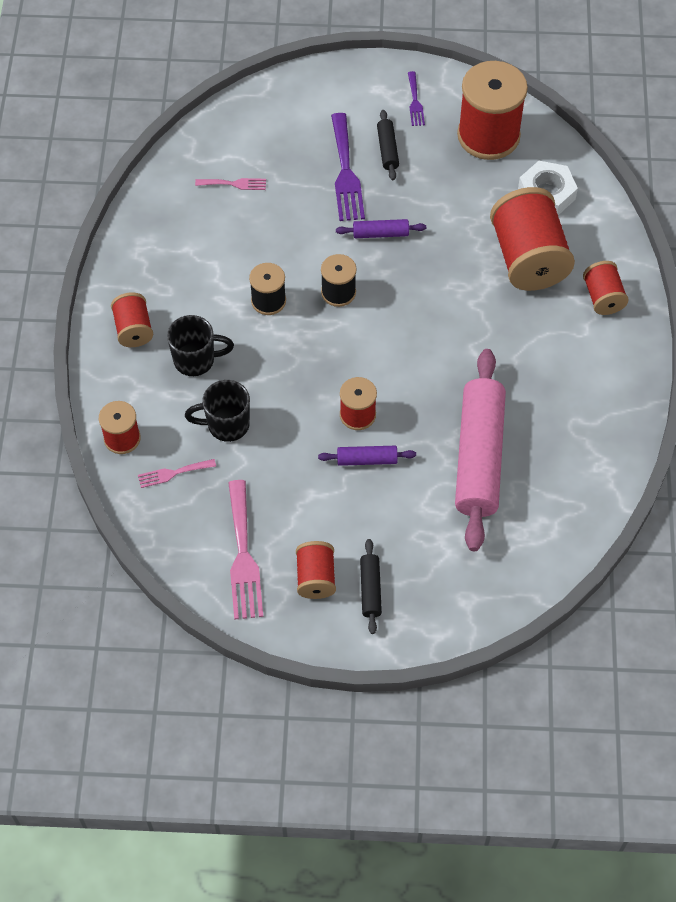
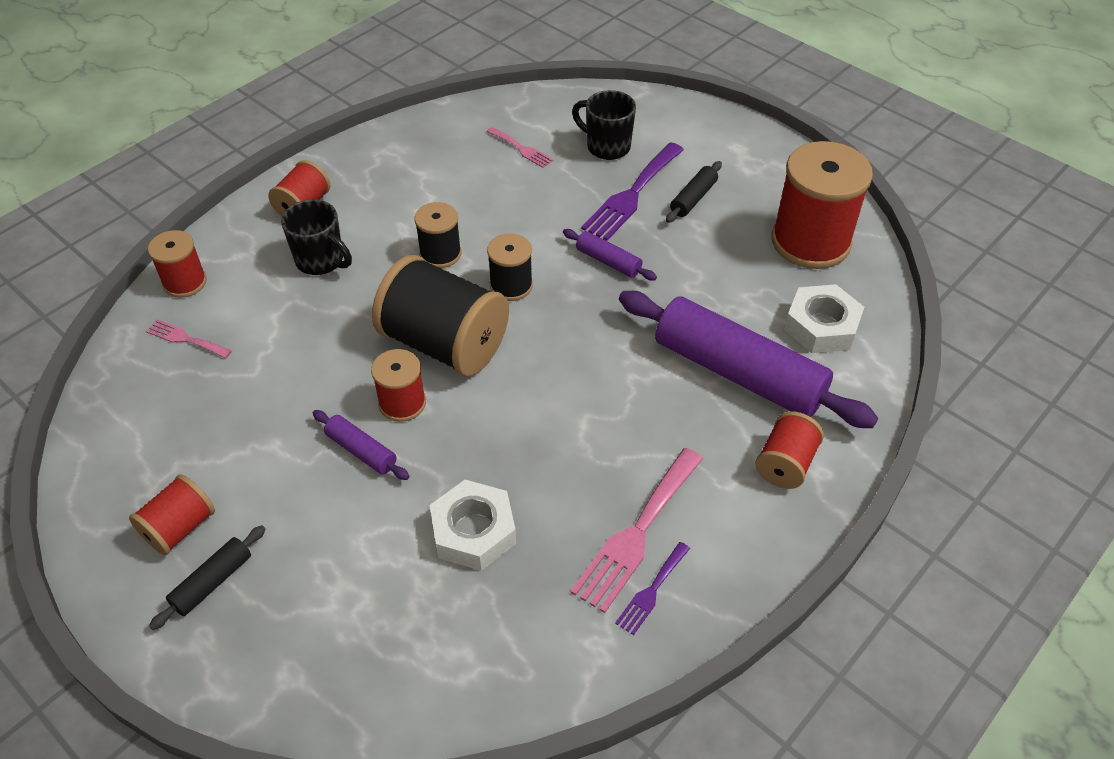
camera: 40 degrees right, 10 degrees down
(226, 425) = (279, 330): black mug -> black mug (607, 147)
(243, 556) = (147, 455): pink fork -> pink fork (637, 533)
(340, 360) = (444, 344): none -> black spool
(415, 102) = (763, 176): purple fork -> purple fork (652, 591)
(479, 457) = (473, 531): pink rolling pin -> white nut
(528, 258) = (738, 373): red spool -> purple rolling pin

